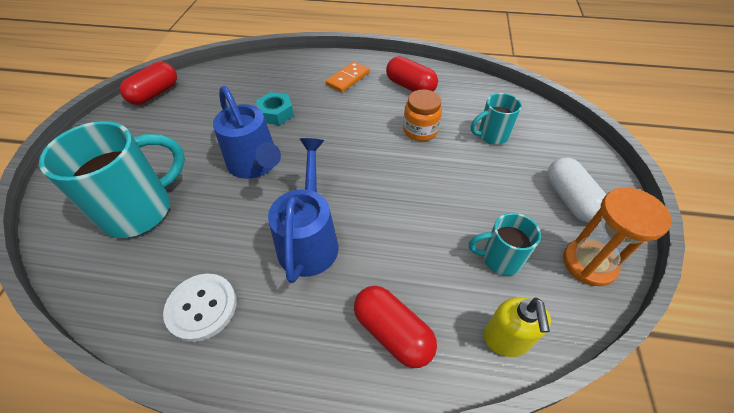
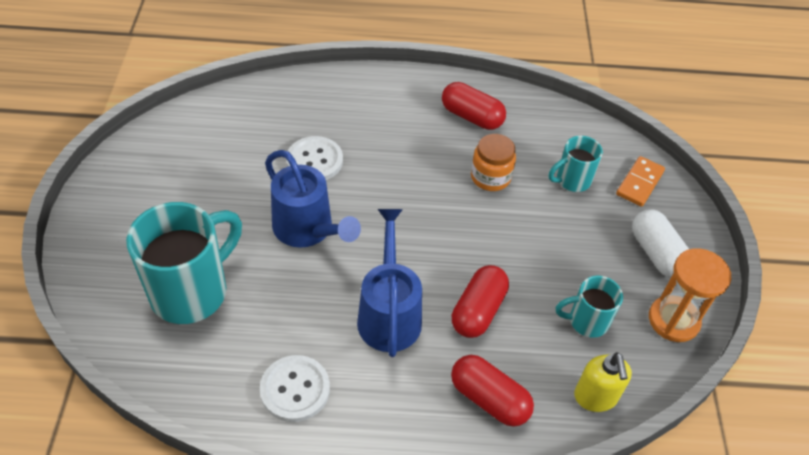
camera: 10 degrees left, 0 degrees up
(155, 94) = (152, 138): red capsule -> red capsule (478, 310)
(276, 113) = (315, 161): turquoise nut -> white button
(348, 79) = (393, 107): orange domino -> orange domino (639, 183)

